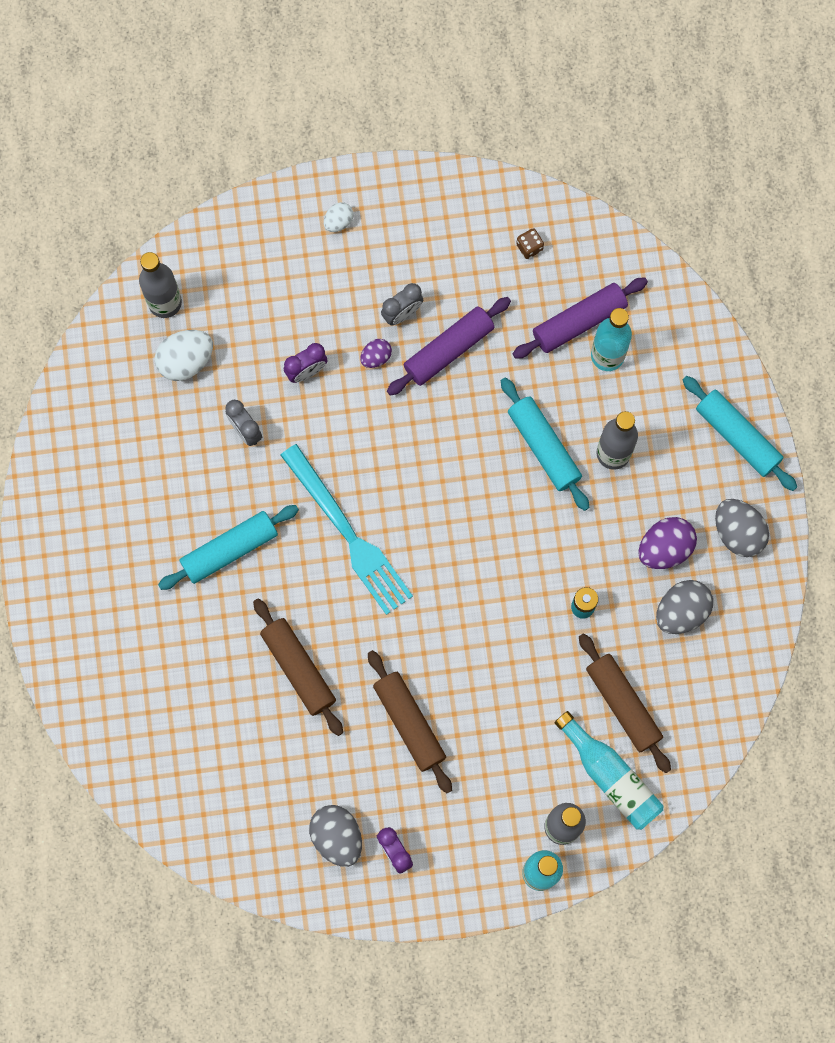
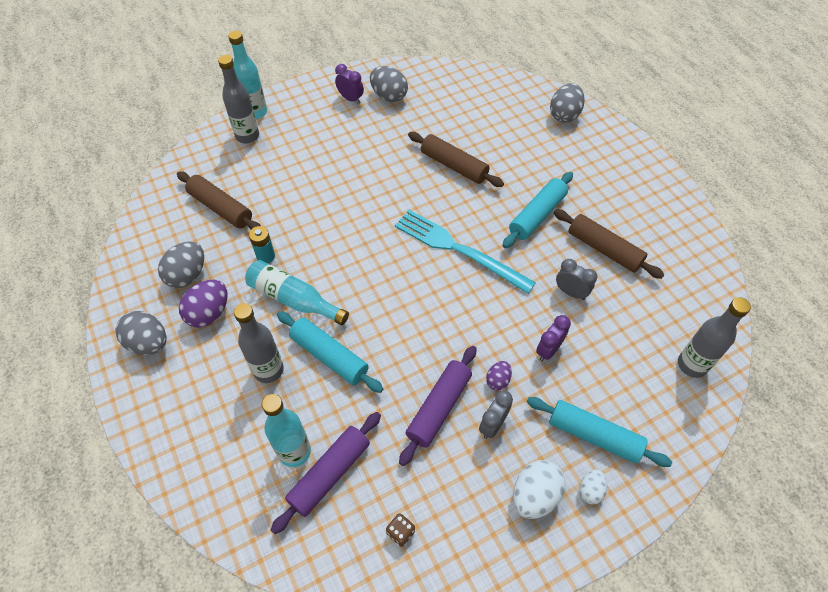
camera: 160 degrees right, 20 degrees down
(104, 707) = (564, 115): none -> grey egg
(186, 361) = (646, 326): white egg -> white egg (534, 495)
(409, 723) = (367, 159): brown rolling pin -> brown rolling pin (604, 249)
(610, 776) = (220, 168): turquoise bottle -> turquoise bottle (294, 299)
(737, 436) = (159, 420): turquoise rolling pin -> turquoise rolling pin (593, 436)

